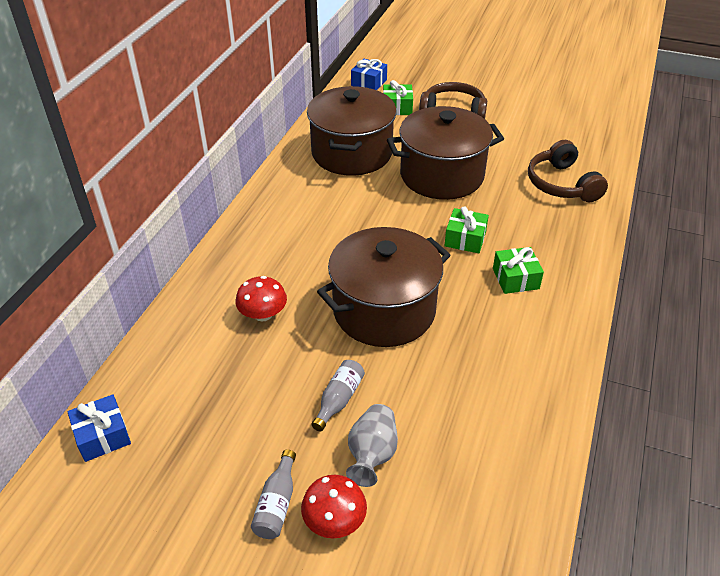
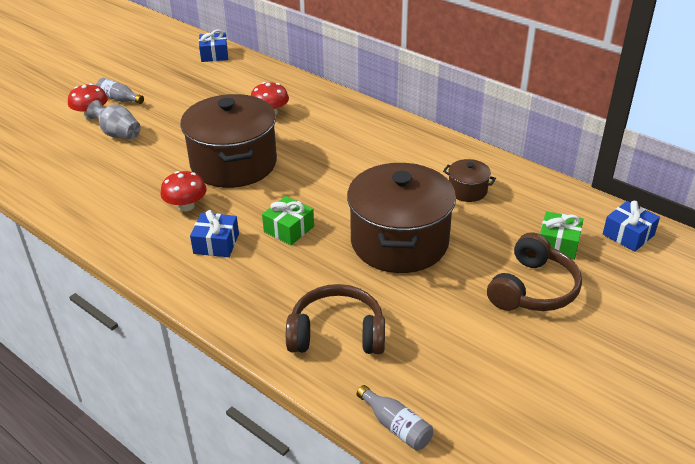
camera: 110 degrees right, 5 degrees down
(339, 400) = (169, 130): grey bottle -> grey bottle (396, 426)
(352, 153) = (467, 191): brown pot -> brown pot, size x0.43
(476, 322) = (186, 206): none -> red mushroom
(515, 278) = (216, 243): green gift -> blue gift

